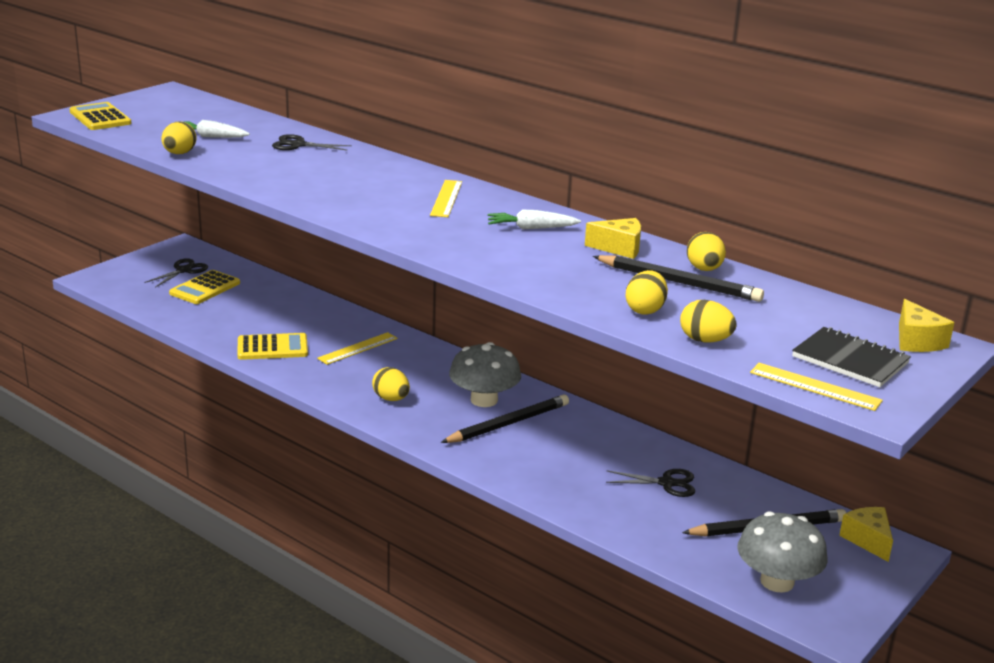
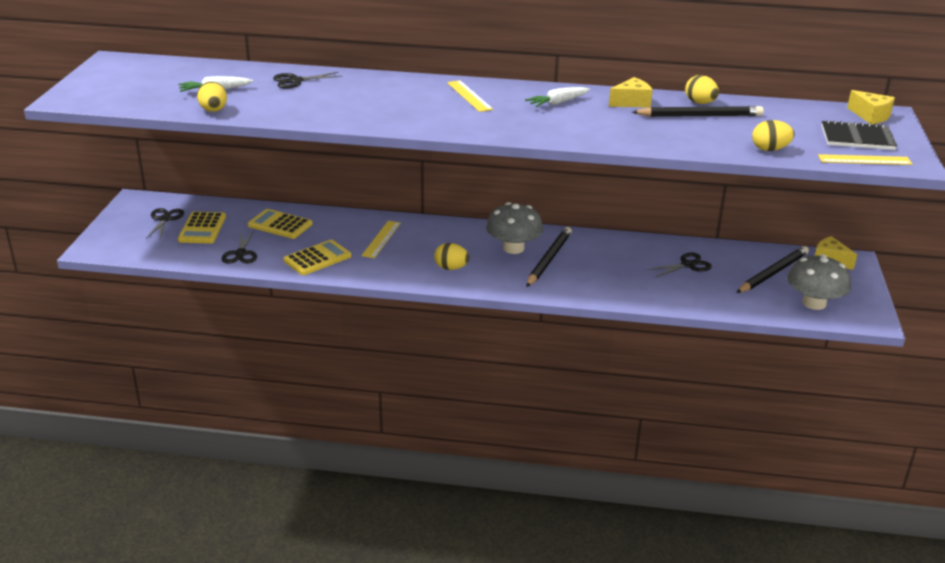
camera: 30 degrees left, 5 degrees up
(100, 117) = (91, 96): yellow calculator -> yellow calculator (280, 225)
(209, 321) = (240, 254): none -> black scissors
(645, 310) = (709, 140): yellow egg -> none

